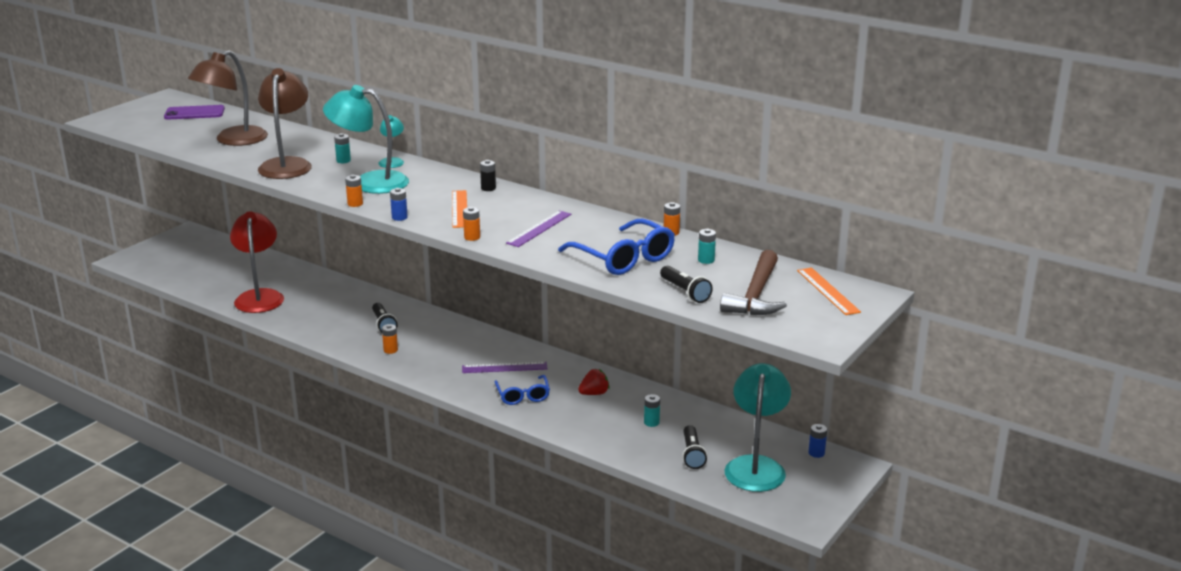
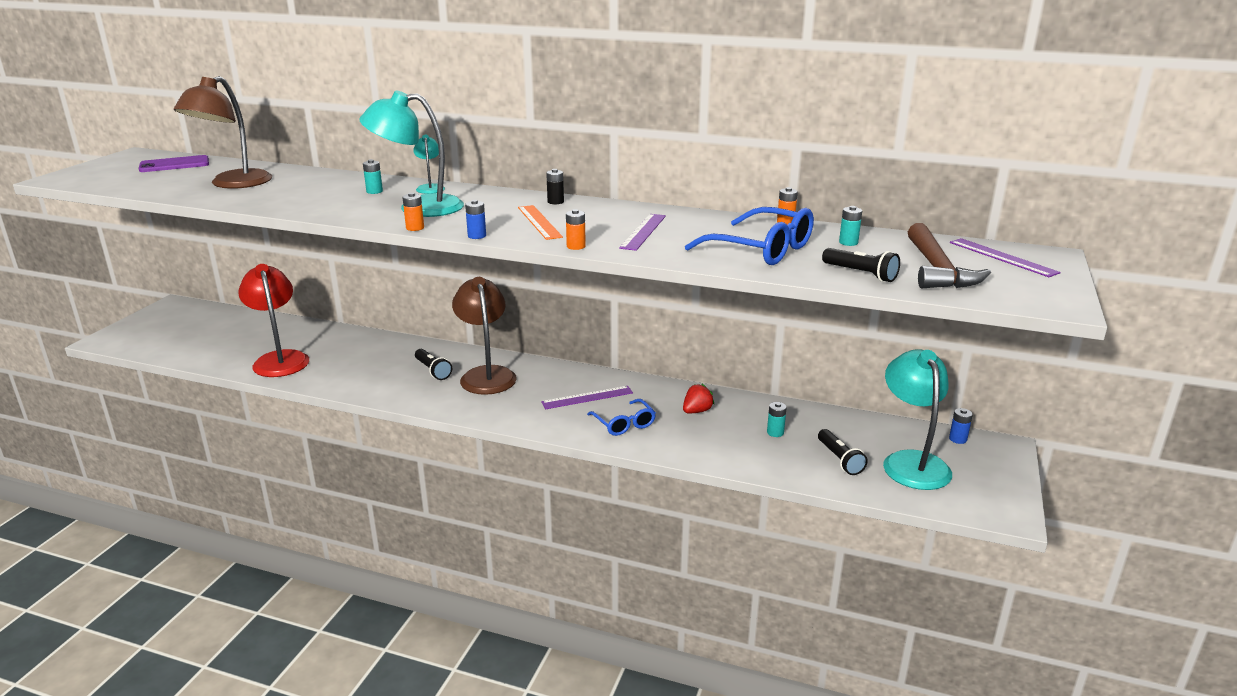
camera: 15 degrees left, 0 degrees up
(287, 164) = (310, 200): brown lamp -> brown lamp (486, 375)
(390, 350) = (454, 396): orange battery -> none
(827, 291) = (1002, 257): orange ruler -> purple ruler

